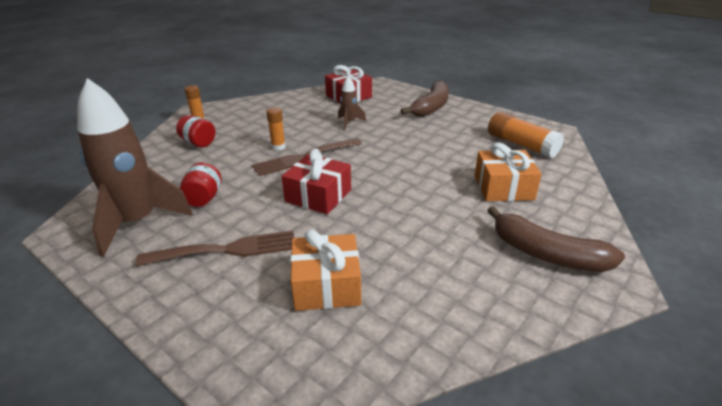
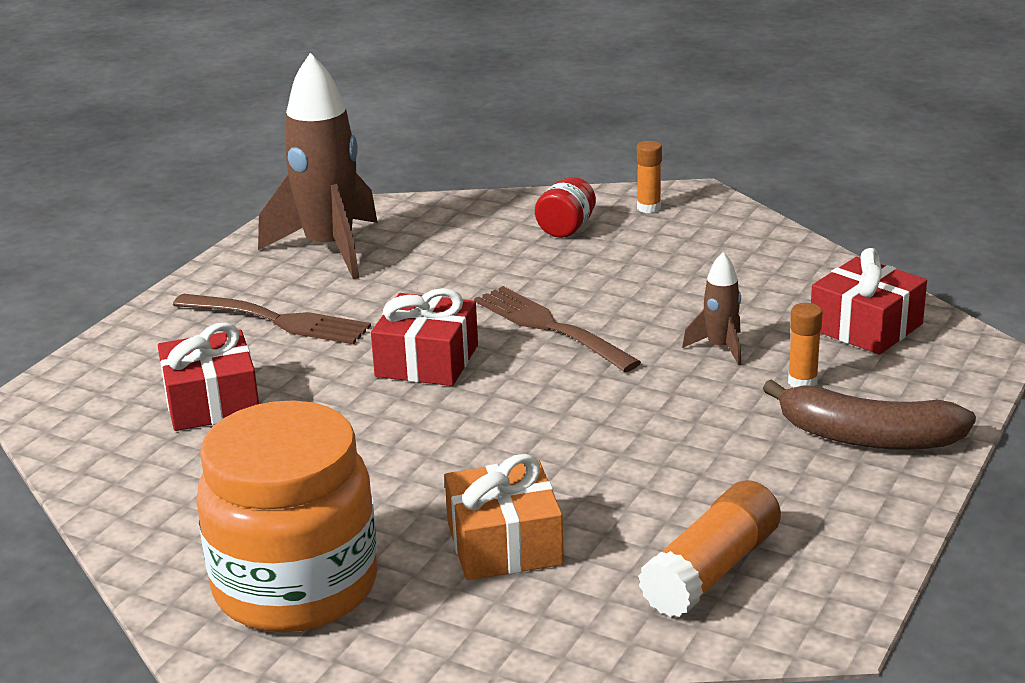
camera: 80 degrees right, 5 degrees down
(204, 198) = (397, 275): red jar -> none
(226, 250) = (278, 320): brown fork -> brown fork turned 45 degrees counterclockwise
(278, 147) = (581, 297): orange glue stick -> orange glue stick (802, 382)
(326, 285) = (211, 402): orange gift -> red gift
(547, 254) = (295, 587): brown banana -> orange jar

